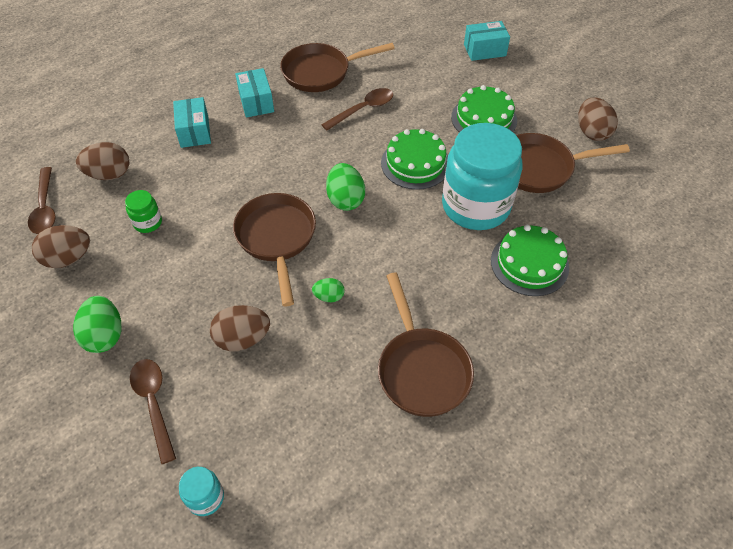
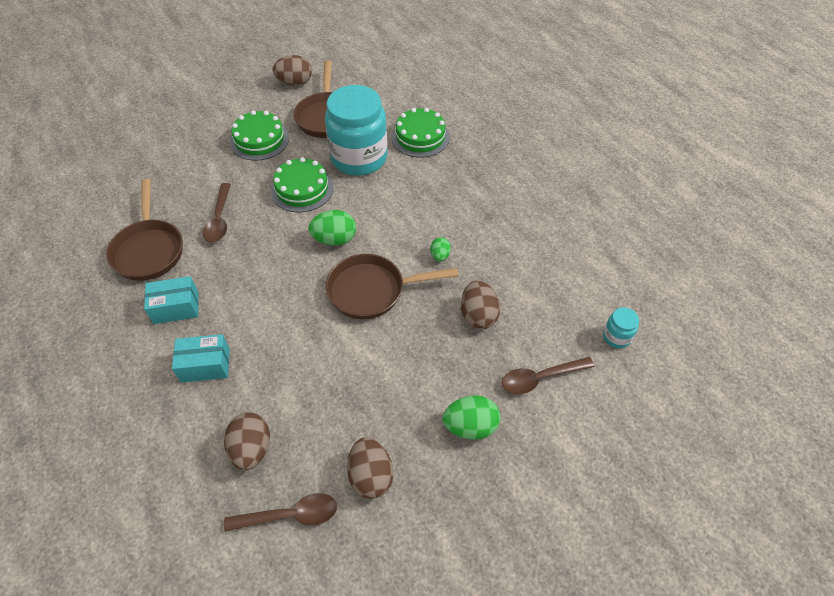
camera: 85 degrees left, 0 degrees up
(148, 222) = (333, 401): green jar -> none
(363, 109) = (219, 219): brown spoon -> brown spoon turned 150 degrees counterclockwise
(421, 369) = (508, 205): brown pan -> none
(484, 50) = (167, 127): turquoise box -> none

